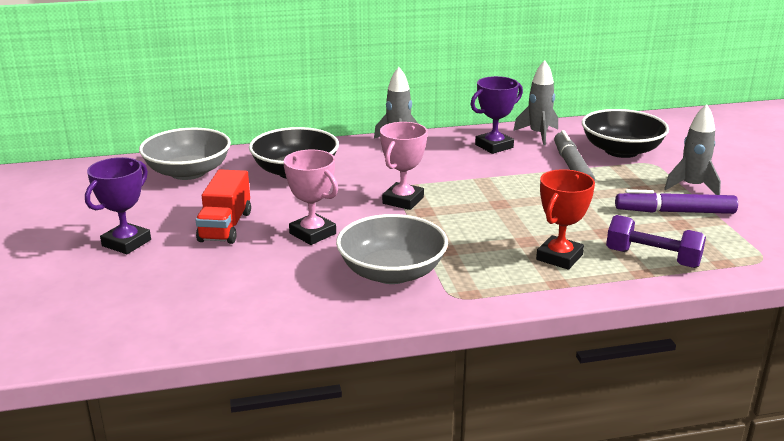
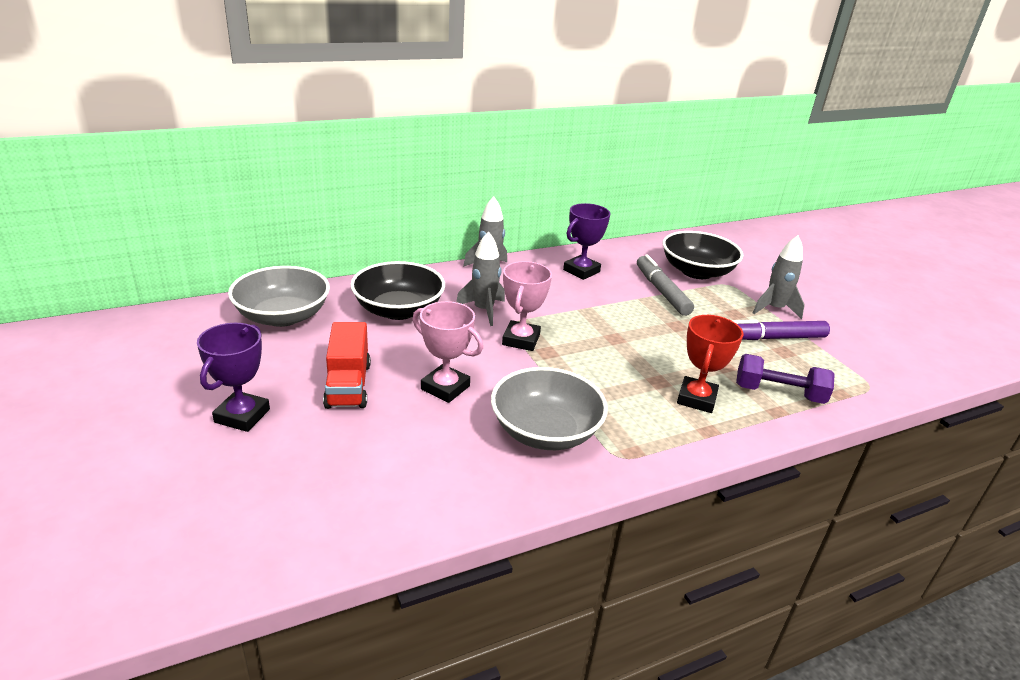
camera: 15 degrees left, 5 degrees up
(538, 134) = (616, 256): grey rocket -> grey rocket (483, 310)

